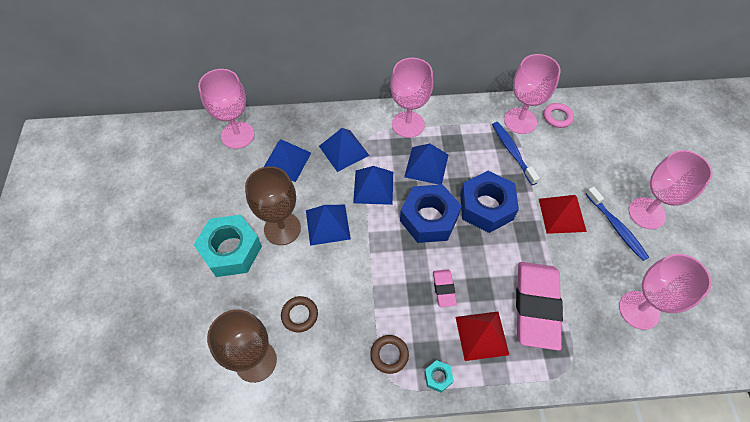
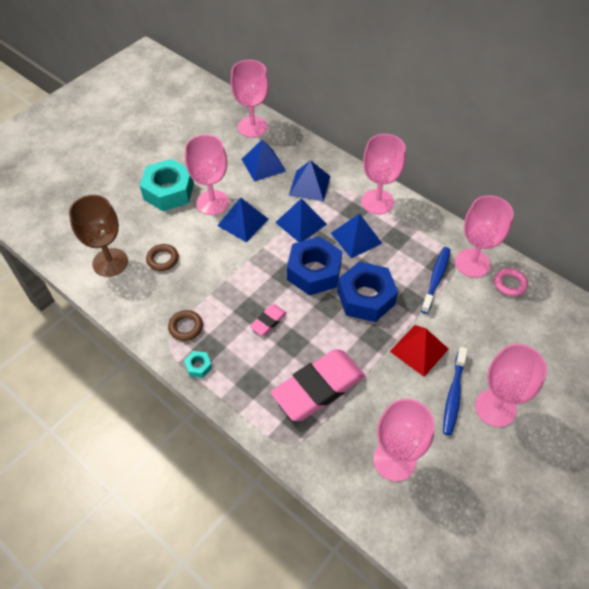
camera: 45 degrees right, 5 degrees down
(282, 228) = (212, 202): brown goblet -> pink goblet
(482, 335) = (257, 370): red pyramid -> none

